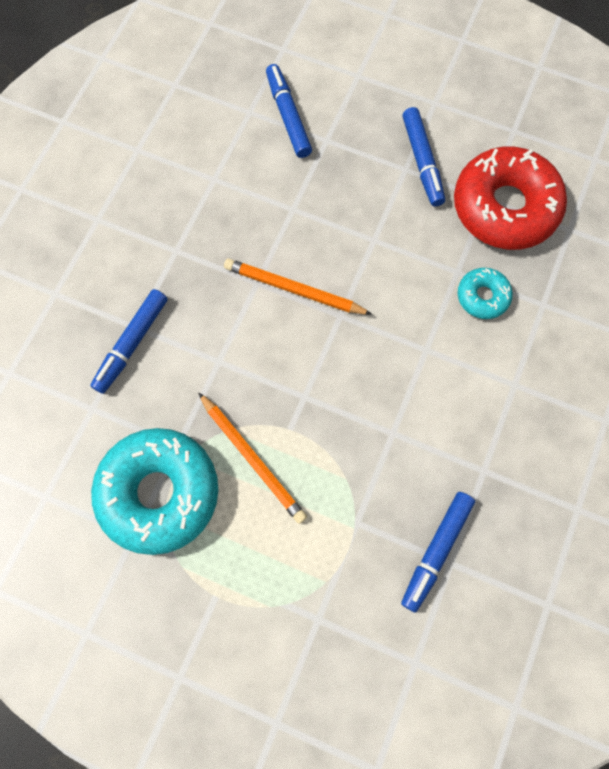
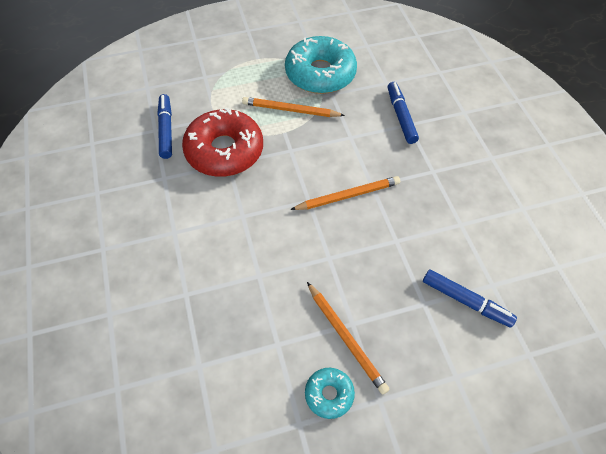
camera: 140 degrees right, 15 degrees down
(422, 162) = (346, 338): blue marker -> orange pencil
(482, 296) = (230, 270): turquoise donut -> turquoise donut (329, 394)
(505, 207) = (259, 347): red donut -> red donut (224, 151)

